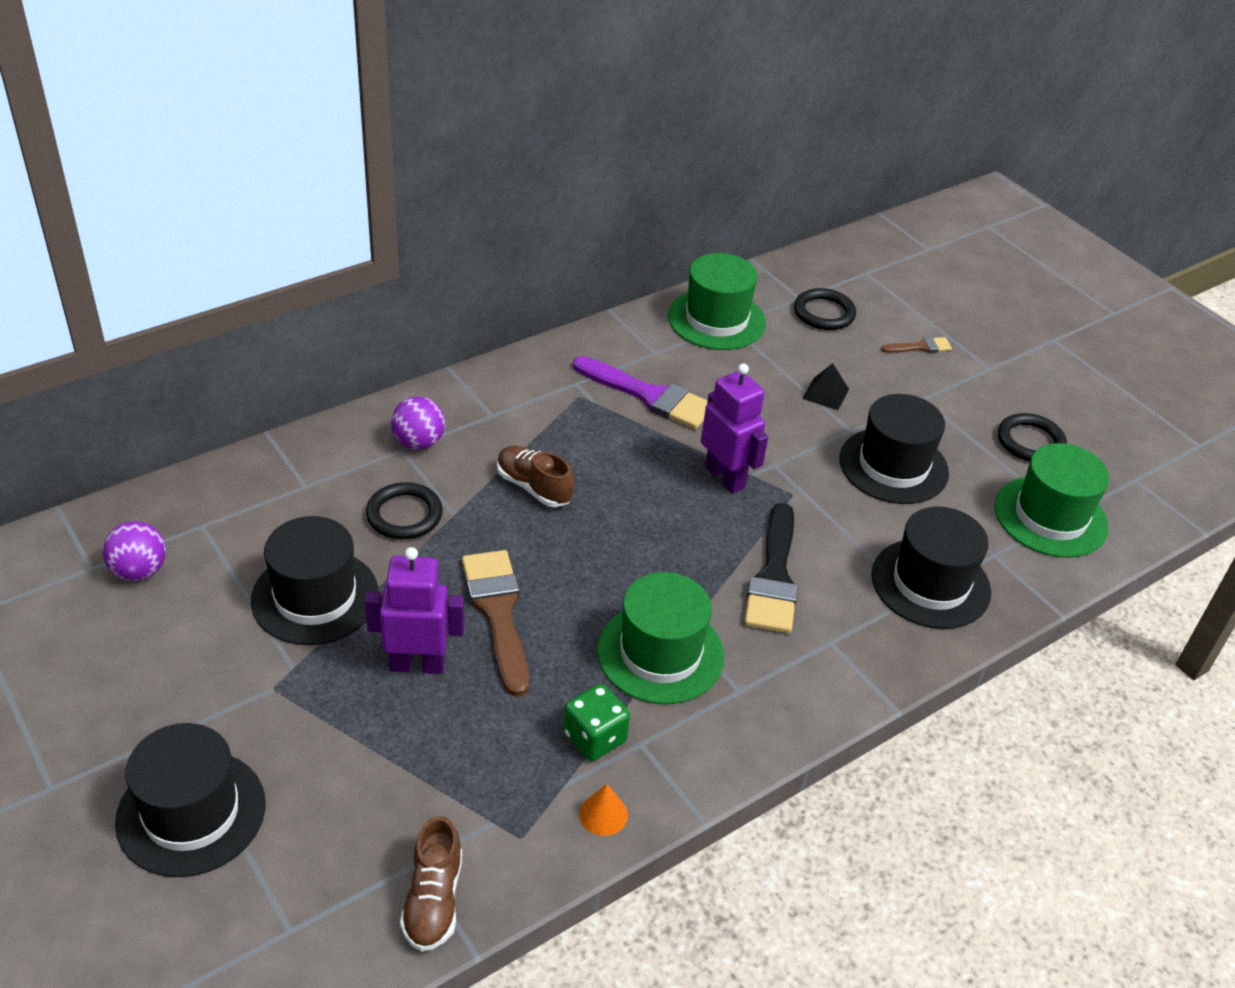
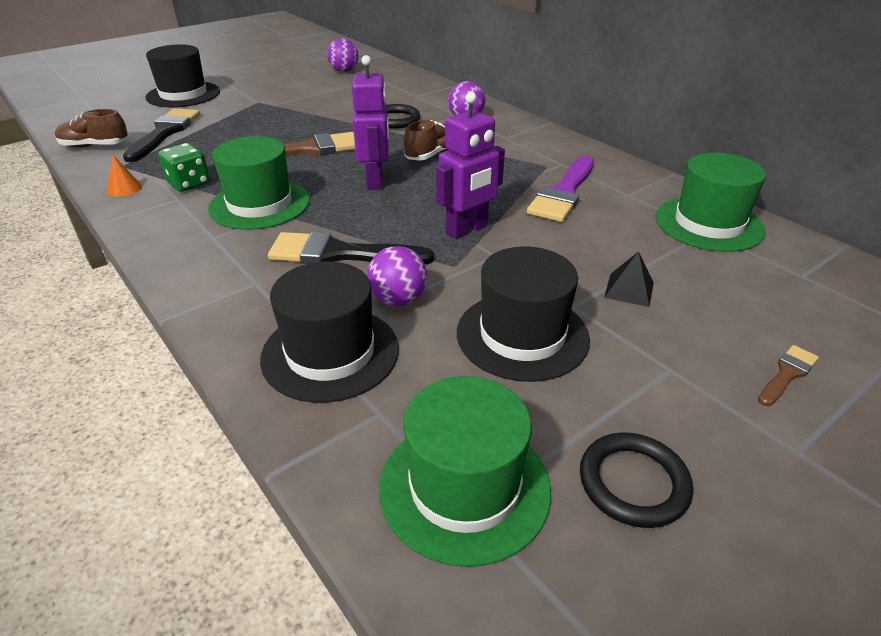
camera: 90 degrees right, 5 degrees down
(315, 597) = (324, 105): black hat -> none
(392, 805) = (165, 133): none -> black brush
(417, 664) = (266, 131): purple robot -> purple robot (375, 181)
(824, 313) = (788, 292): black ring -> none
(851, 537) = (398, 300): none -> purple ball
(920, 347) = (787, 374): brown brush -> brown brush turned 120 degrees counterclockwise

